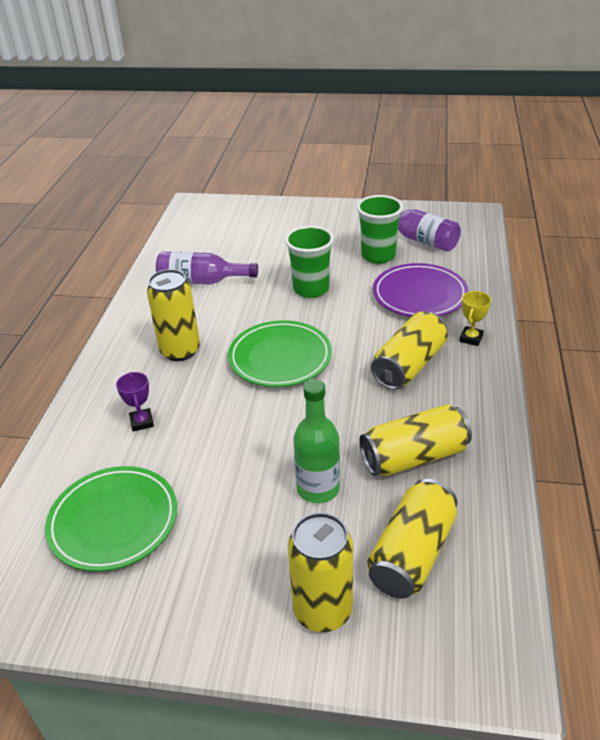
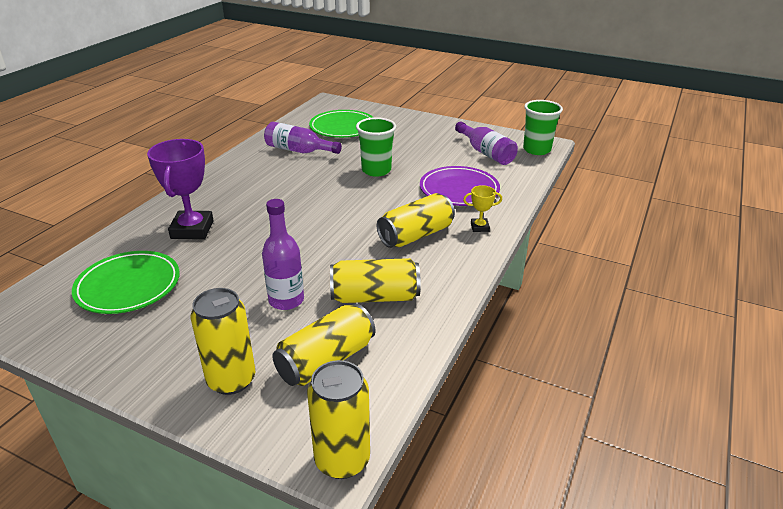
camera: 15 degrees right, 5 degrees down
(142, 422) = (192, 229): purple trophy -> purple trophy, size x2.08
(180, 351) = (251, 191): yellow can -> yellow can (342, 460)
(280, 358) = (320, 210): green plate -> green plate (343, 127)
(318, 488) = (286, 300): green bottle -> purple bottle
(378, 256) = (444, 158): green cup -> green cup (536, 150)
(471, 338) = (479, 227): yellow trophy -> yellow trophy turned 45 degrees clockwise

